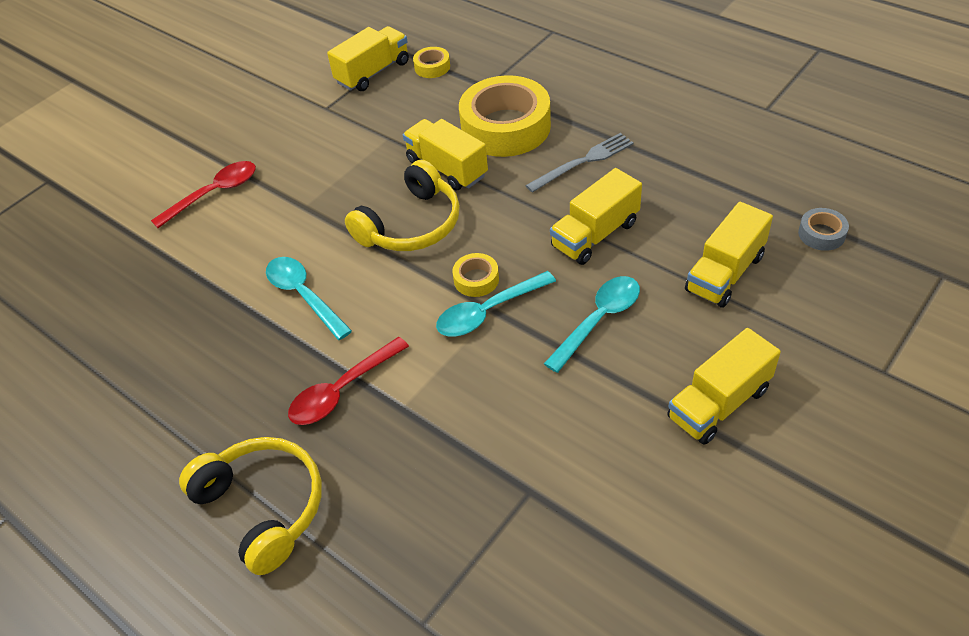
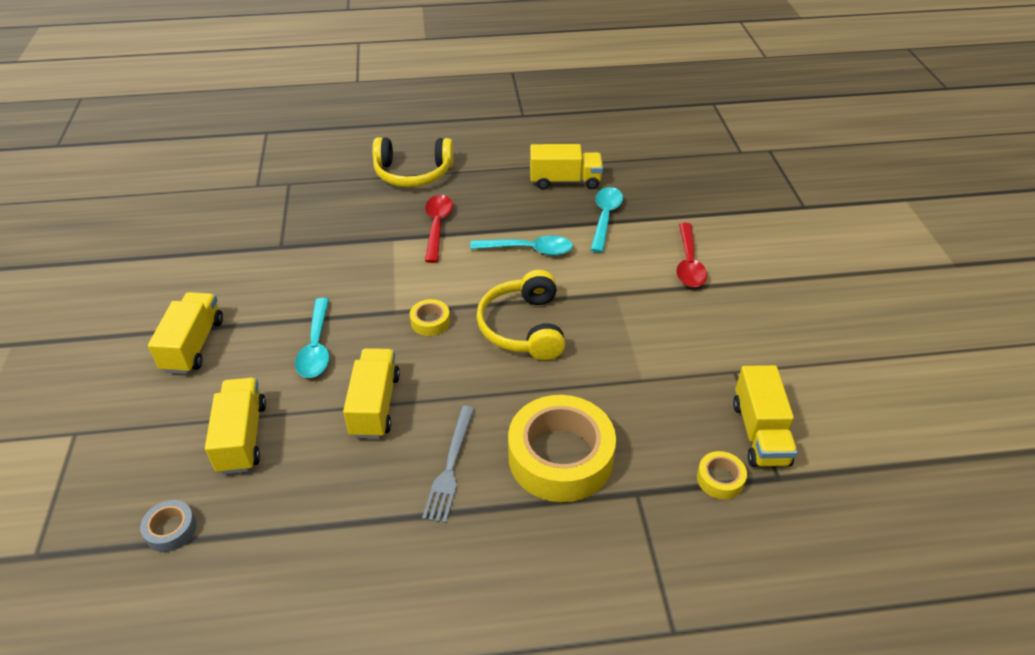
camera: 130 degrees right, 5 degrees down
(447, 168) = (557, 385): yellow truck -> yellow truck (565, 181)
(488, 312) = (398, 308): turquoise spoon -> turquoise spoon (605, 218)

